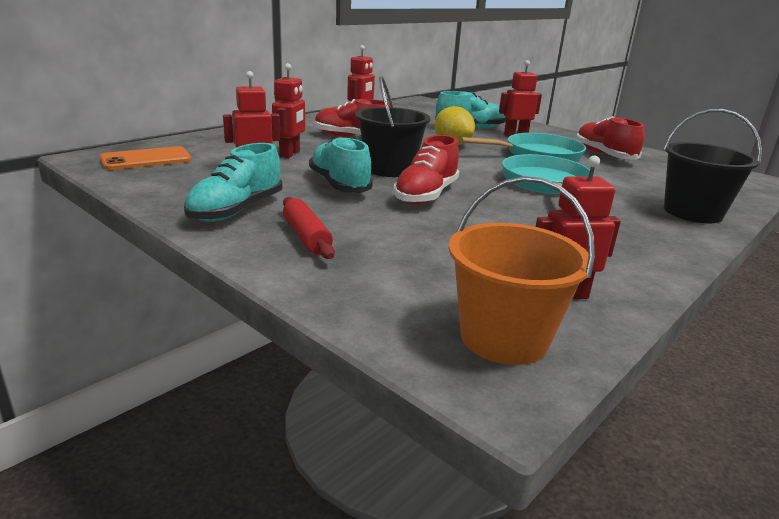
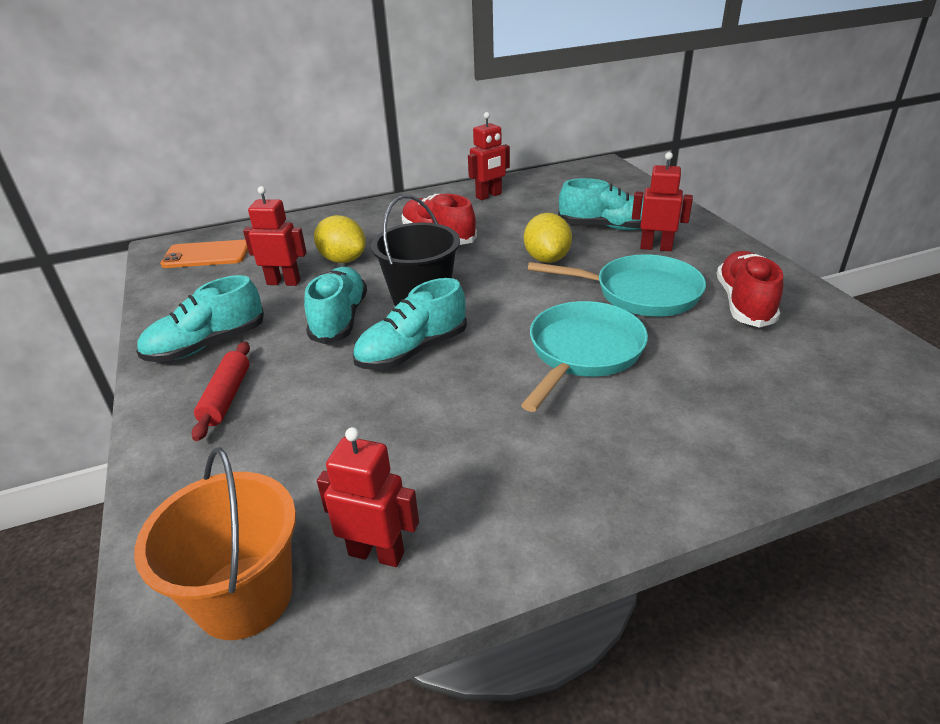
camera: 30 degrees right, 10 degrees up
(290, 154) = (343, 260): red robot -> yellow lemon
(426, 195) = (412, 351): red shoe -> turquoise shoe
(692, 212) = (736, 447): black bucket -> none

